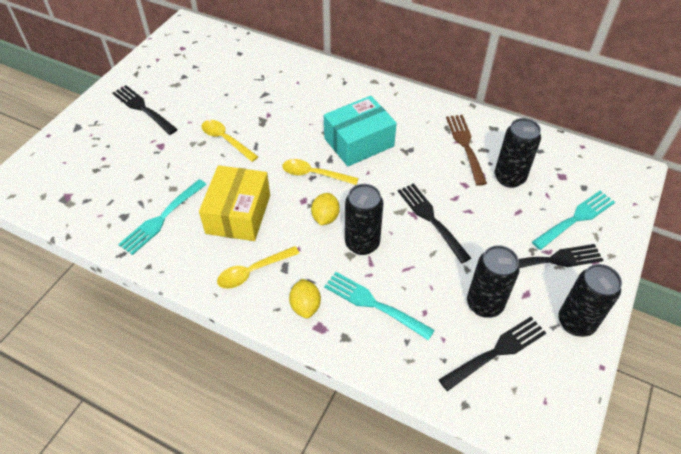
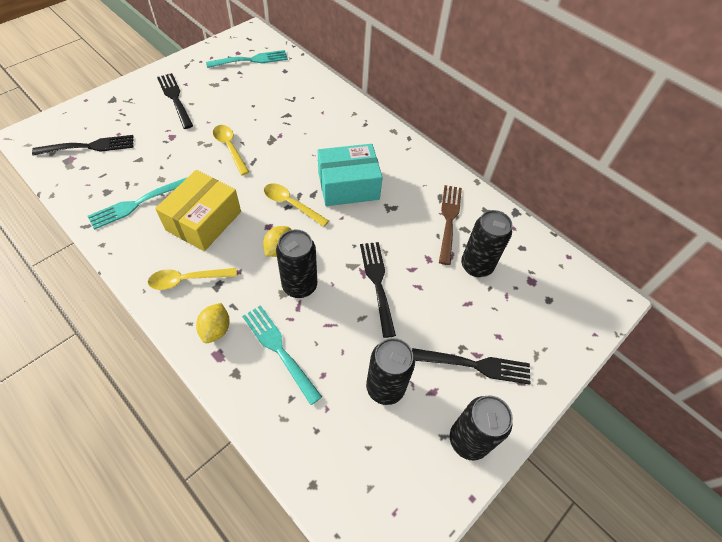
camera: 15 degrees right, 5 degrees up
(496, 352) = (372, 441): black fork -> black fork (89, 146)
(576, 219) = (524, 330): turquoise fork -> turquoise fork (251, 60)

